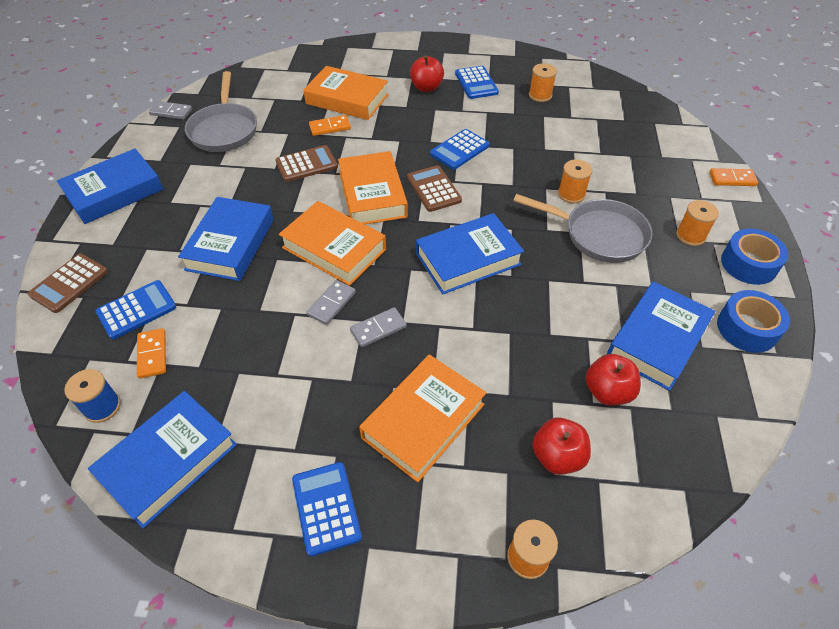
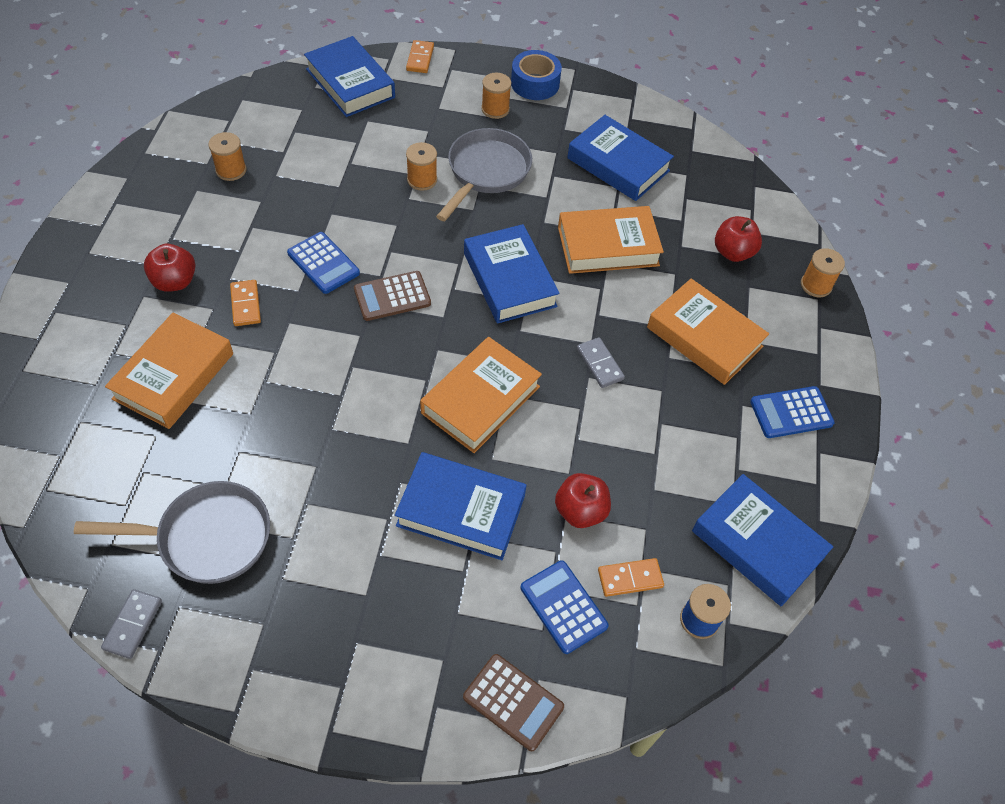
camera: 90 degrees left, 5 degrees up
(114, 192) = (330, 679): blue book -> blue book (350, 83)
(306, 164) = (316, 427): brown calculator -> none
(330, 127) = (238, 399): orange domino -> orange domino (245, 304)
(331, 303) = (564, 404): grey domino -> none
(372, 194) = (391, 357): orange book -> orange book (608, 246)
(476, 83) = (182, 227): blue calculator -> none
(608, 391) = (671, 208): red apple -> red apple (580, 511)
(747, 328) = (607, 107): blue tape -> none

